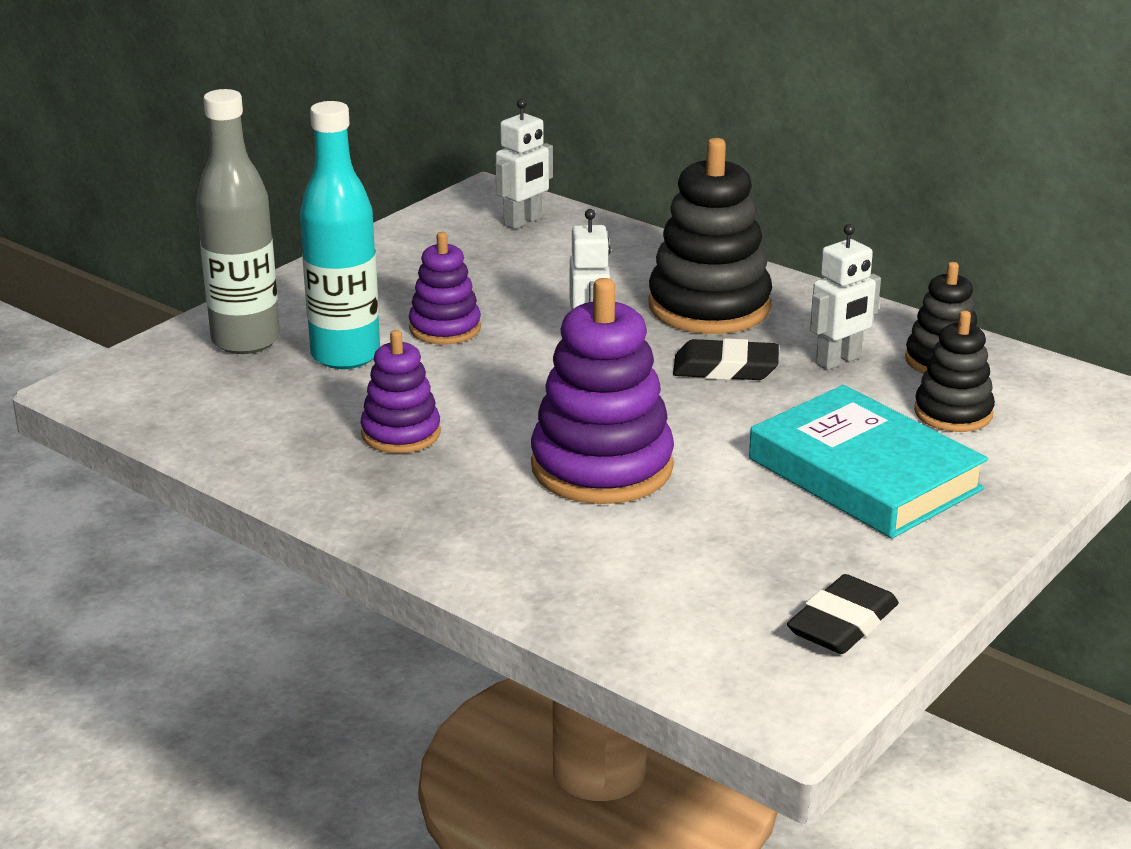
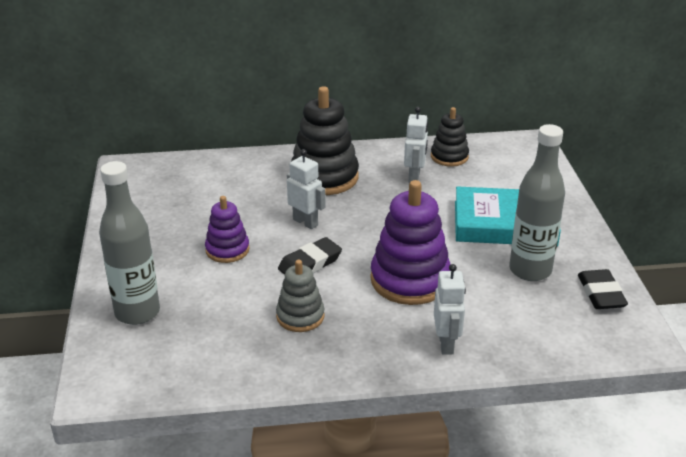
camera: 45 degrees left, 5 degrees up
(345, 355) = (204, 291): turquoise bottle -> none
(401, 433) = (300, 316): purple stacking toy -> grey stacking toy
(523, 222) = (169, 174): white robot -> white robot (446, 344)
(725, 368) = (379, 204): black eraser -> black eraser (310, 263)
(790, 543) = (530, 270): none -> grey bottle
(953, 413) = (489, 178): black stacking toy -> none

